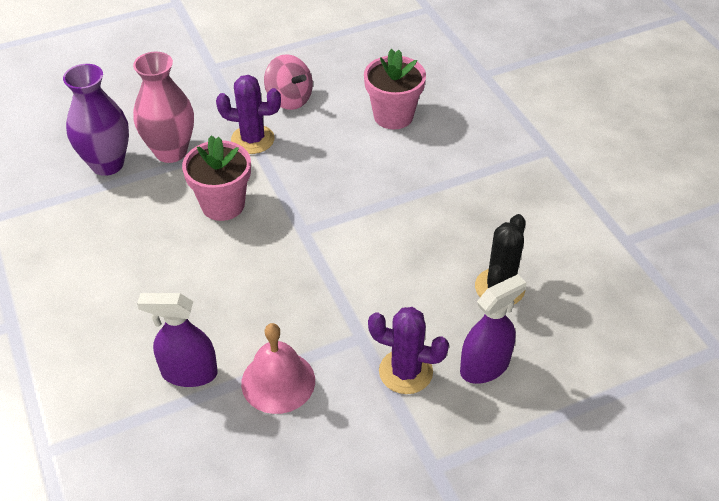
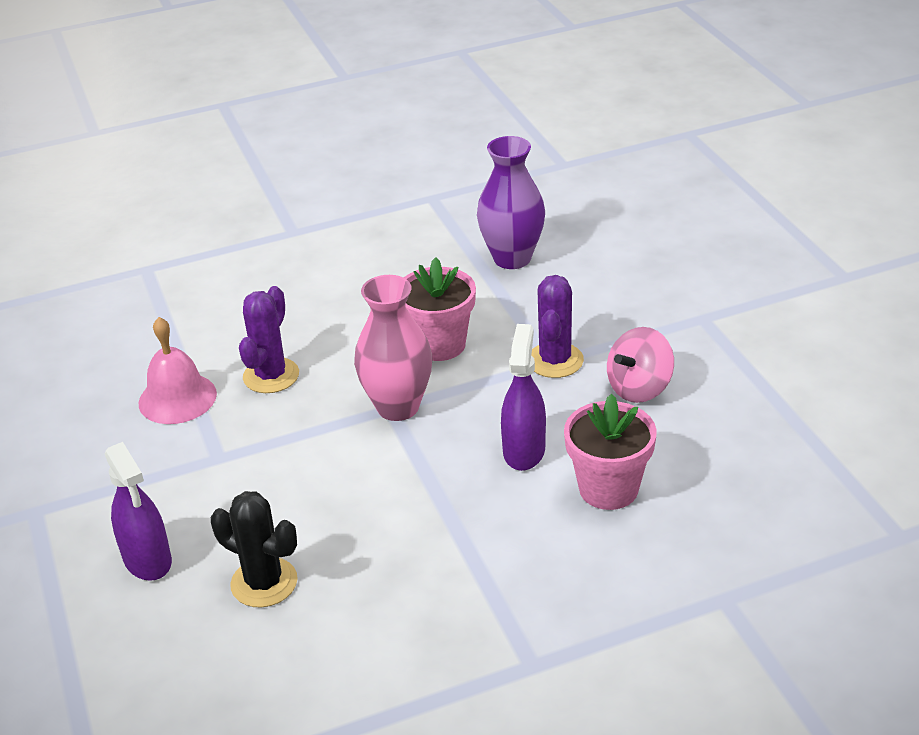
camera: 95 degrees right, 10 degrees down
(171, 151) = (533, 300): pink vase -> pink vase (398, 407)
(189, 373) = (206, 340): purple spray bottle -> purple spray bottle (524, 450)
(405, 372) = (160, 492): purple cactus -> purple cactus (271, 376)

